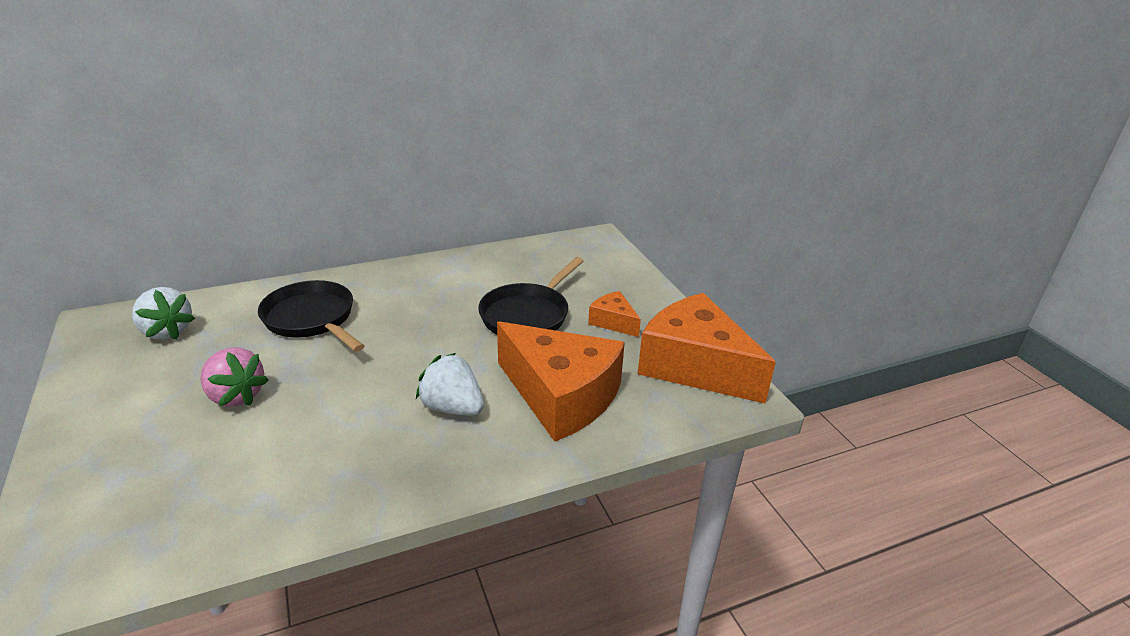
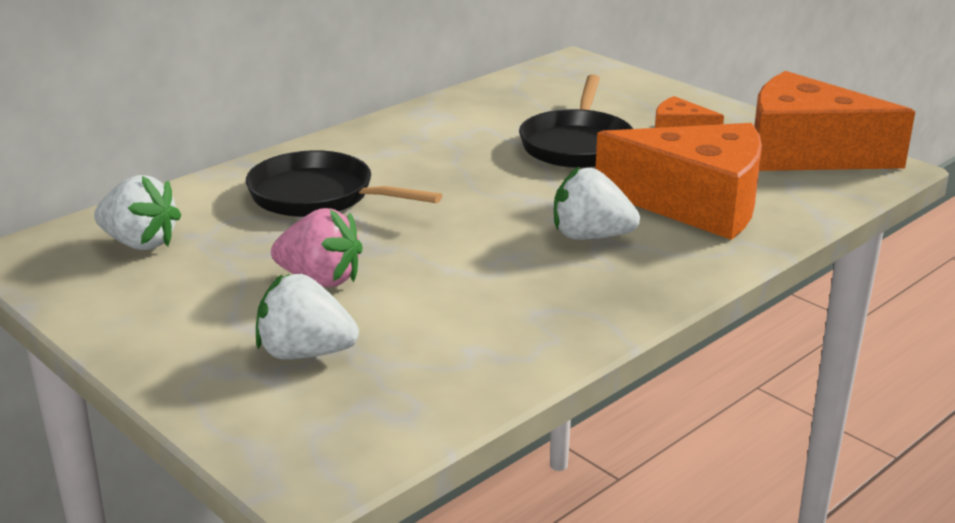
camera: 20 degrees left, 5 degrees down
(155, 463) = (305, 353): none -> white strawberry

